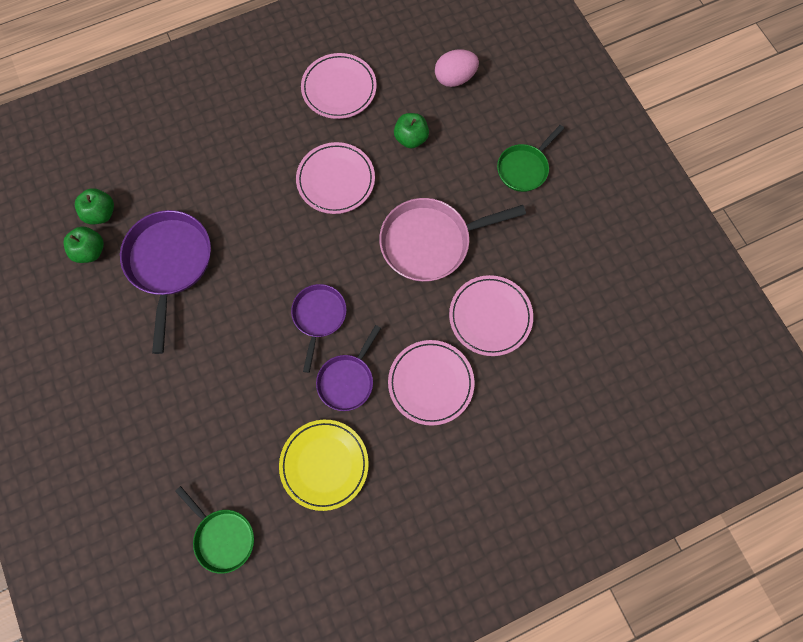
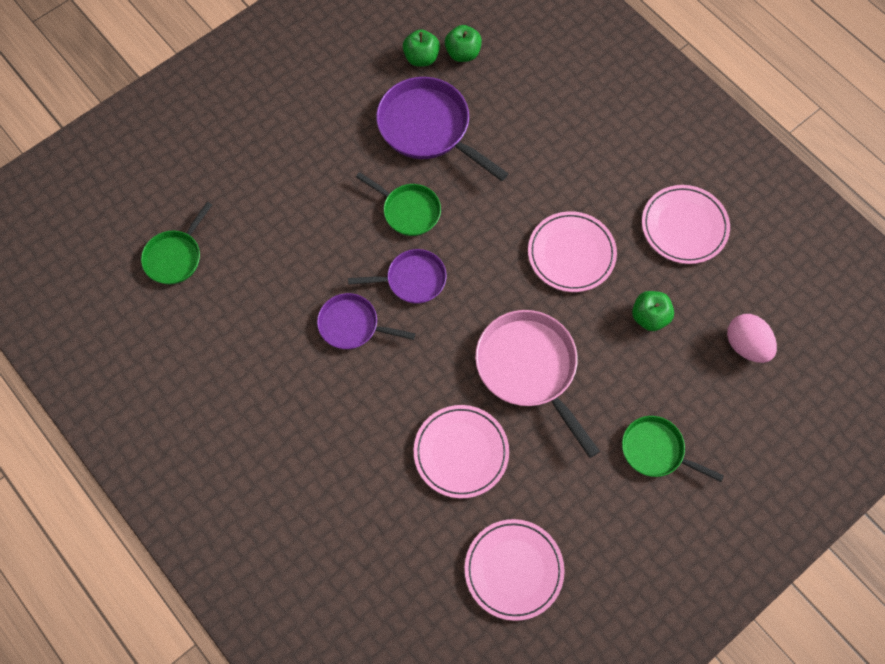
camera: 75 degrees right, 5 degrees down
(169, 264) = (428, 128): purple pan -> purple pan turned 120 degrees counterclockwise
(248, 303) = (408, 210): none -> green pan
(324, 464) = (262, 327): yellow plate -> none
(430, 383) = (370, 408): pink plate -> pink plate (513, 570)

